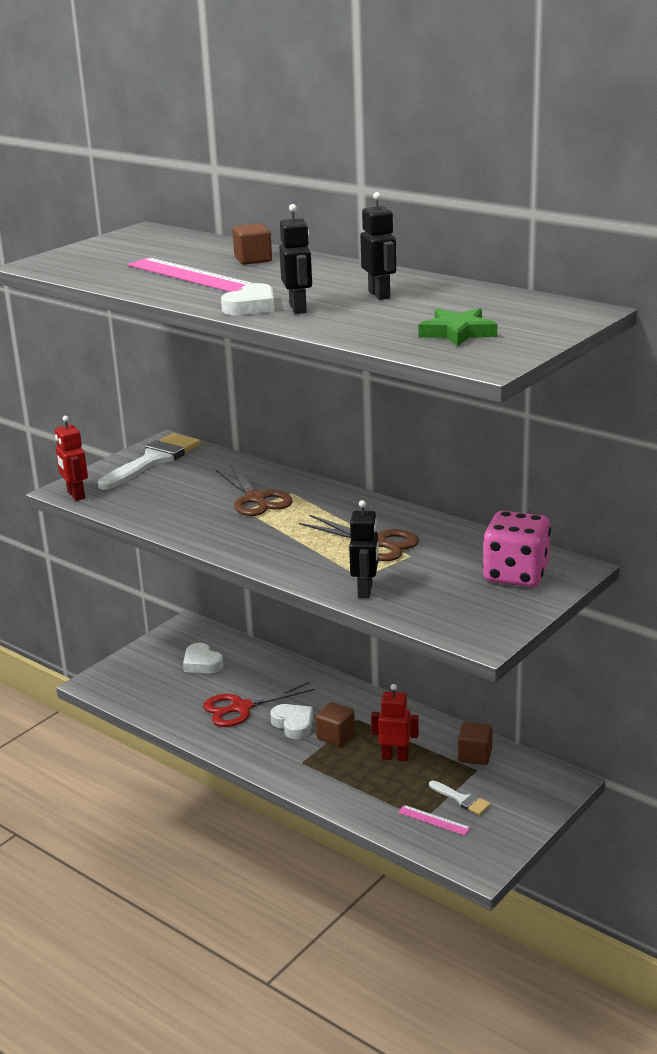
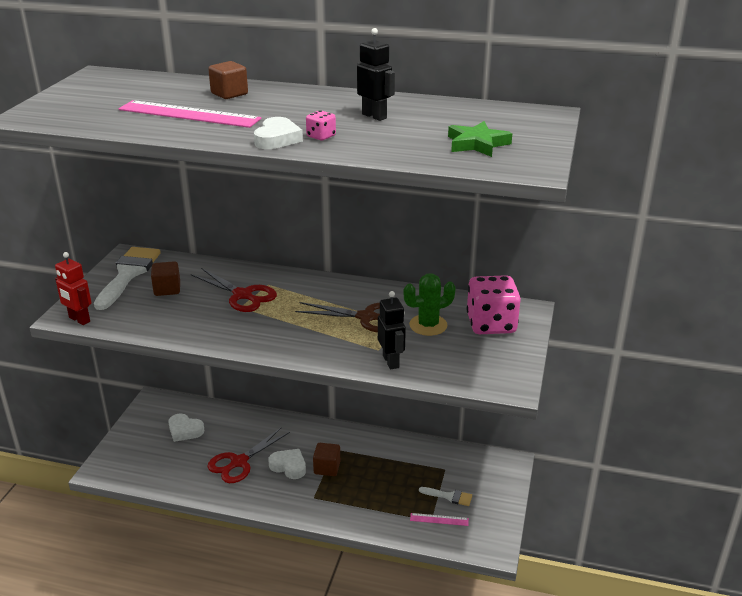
camera: 25 degrees left, 5 degrees up
(256, 499) = (243, 295): brown scissors -> red scissors
(298, 309) = (321, 136): black robot -> pink dice
(395, 757) = (381, 474): red robot -> none
(439, 563) = (428, 325): none -> green cactus
(475, 755) = (437, 458): brown cube -> brown cube (167, 289)

